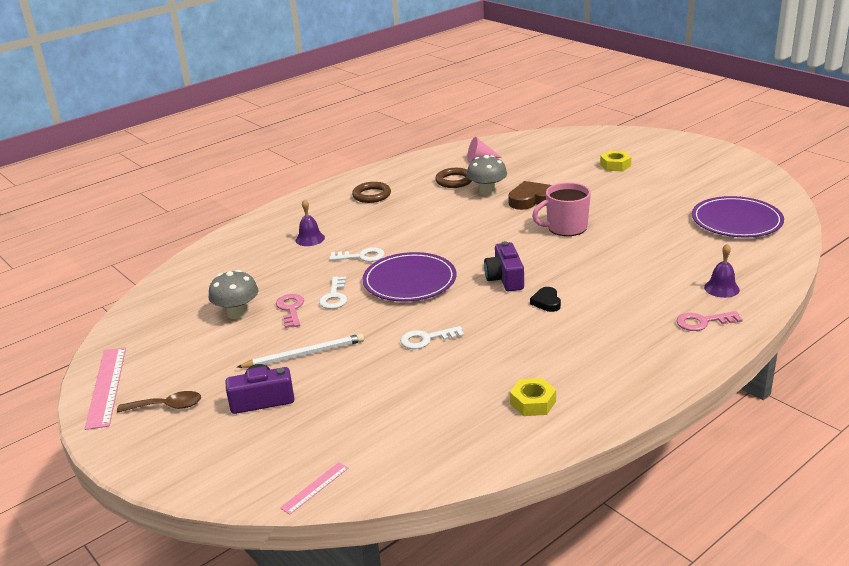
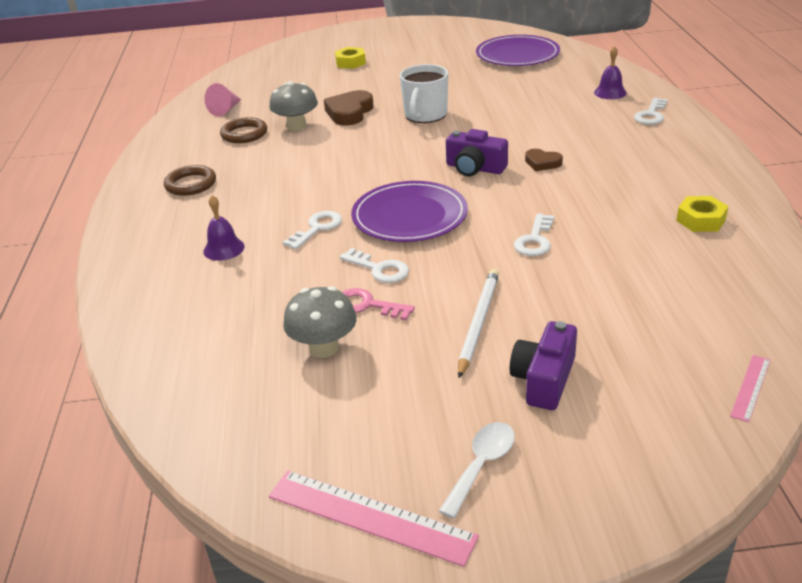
camera: 55 degrees left, 5 degrees up
(167, 406) = (481, 465): brown spoon -> white spoon
(315, 488) = (751, 387): pink ruler -> pink ruler turned 45 degrees clockwise
(546, 302) = (542, 163): black heart -> brown heart
(566, 227) = (425, 115): pink mug -> white mug
(703, 322) = (651, 115): pink key -> white key

